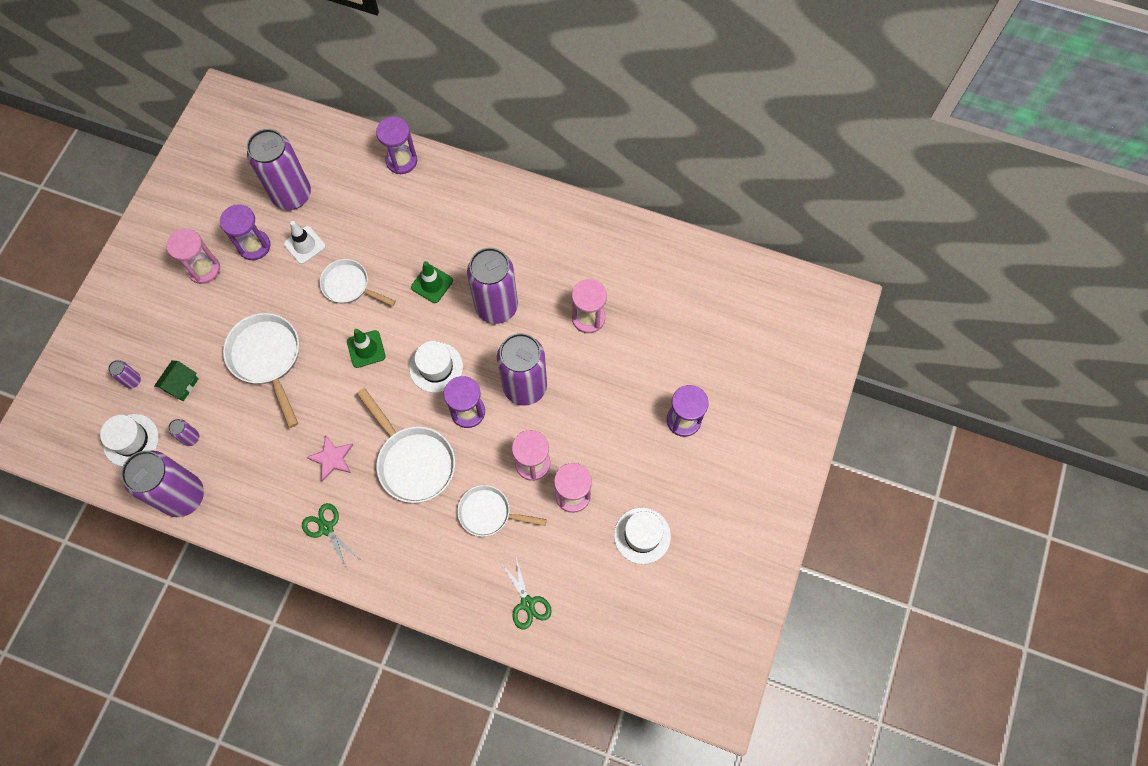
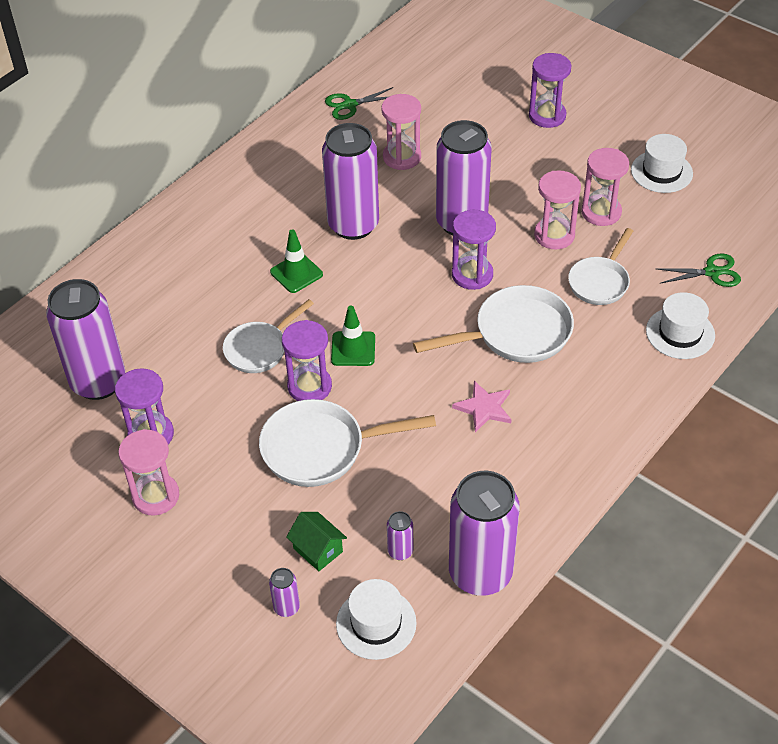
camera: 70 degrees left, 20 degrees down
(304, 245) = (179, 382): white traffic cone -> none
(326, 528) = (573, 430): green scissors -> green scissors (350, 105)
(401, 161) = (114, 268): purple hourglass -> purple hourglass (309, 386)
(436, 367) = (405, 291): white hat -> white hat (680, 333)

